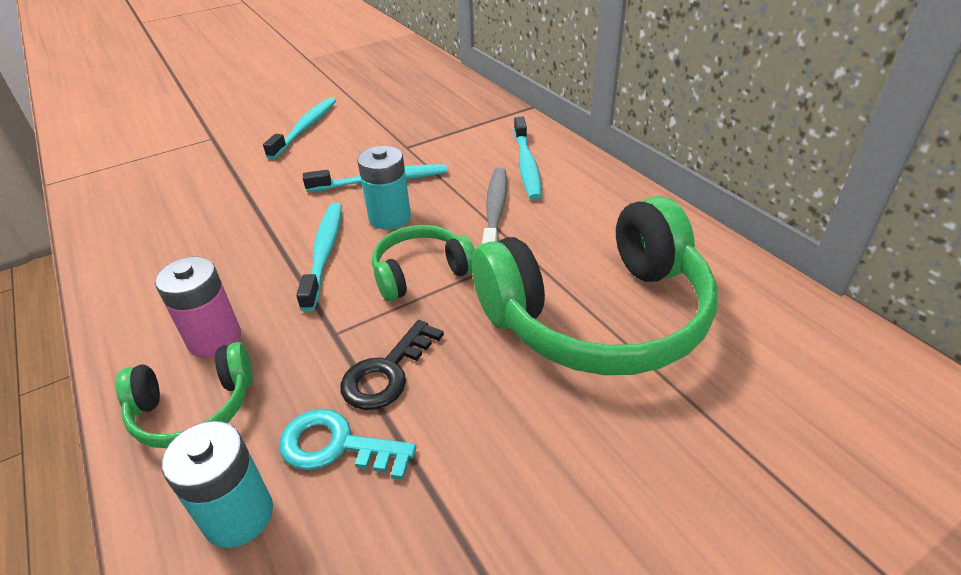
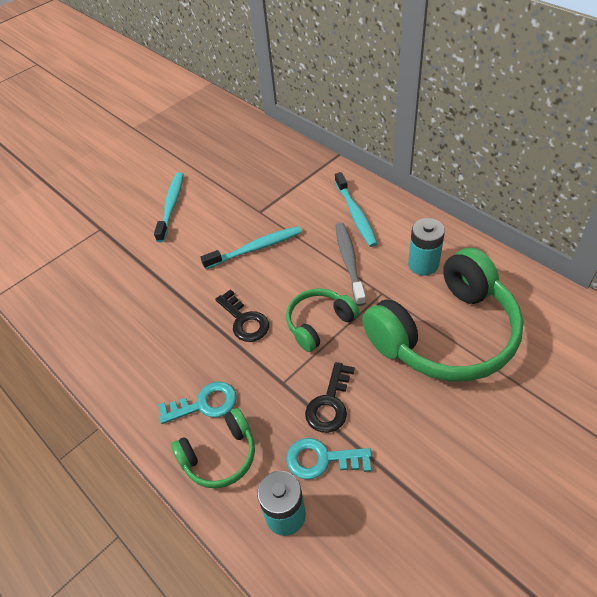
camera: 10 degrees left, 10 degrees up
(215, 339) = (204, 404): pink battery -> turquoise key
(324, 253) = (244, 321): turquoise toothbrush -> black key
(390, 217) = (277, 281): turquoise battery -> turquoise battery (423, 264)

